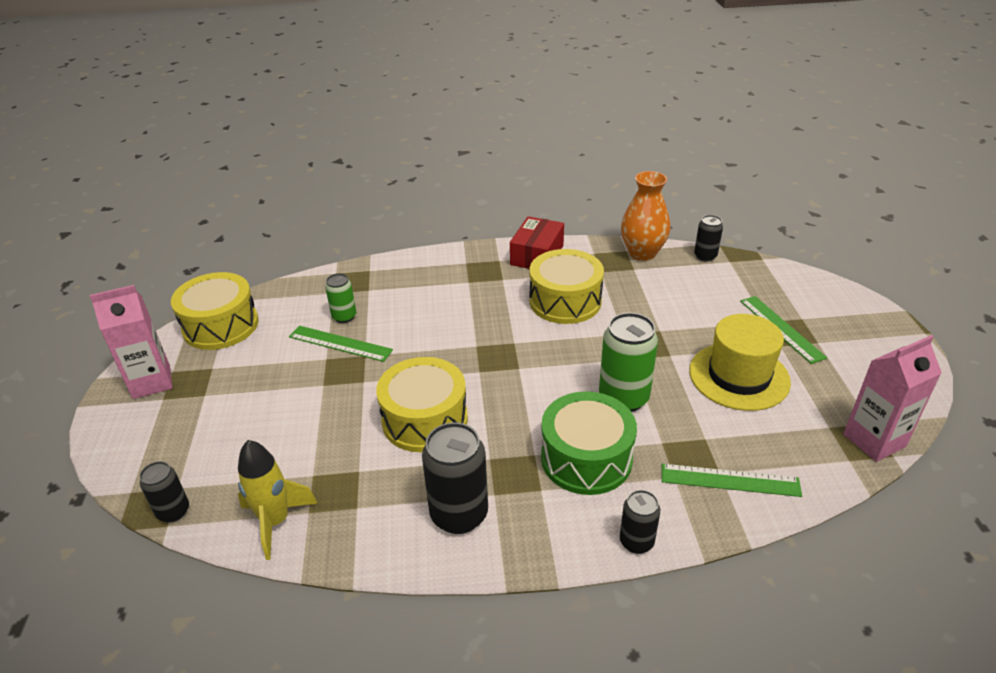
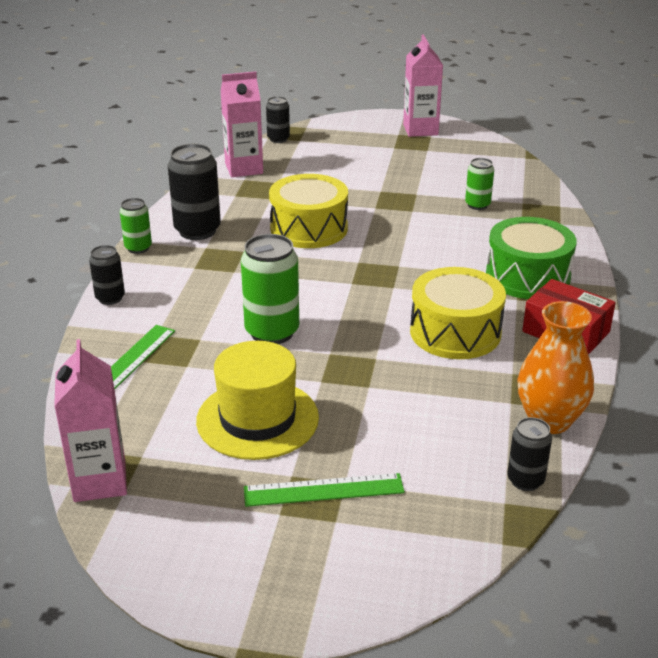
camera: 105 degrees right, 5 degrees down
(221, 326) = (486, 153): yellow drum -> none
(276, 522) = (244, 168): yellow rocket -> pink carton
(340, 343) = (435, 200): green ruler -> none
(520, 559) = (138, 248): none -> green can
(586, 458) = (211, 294): green drum -> green drum (527, 276)

